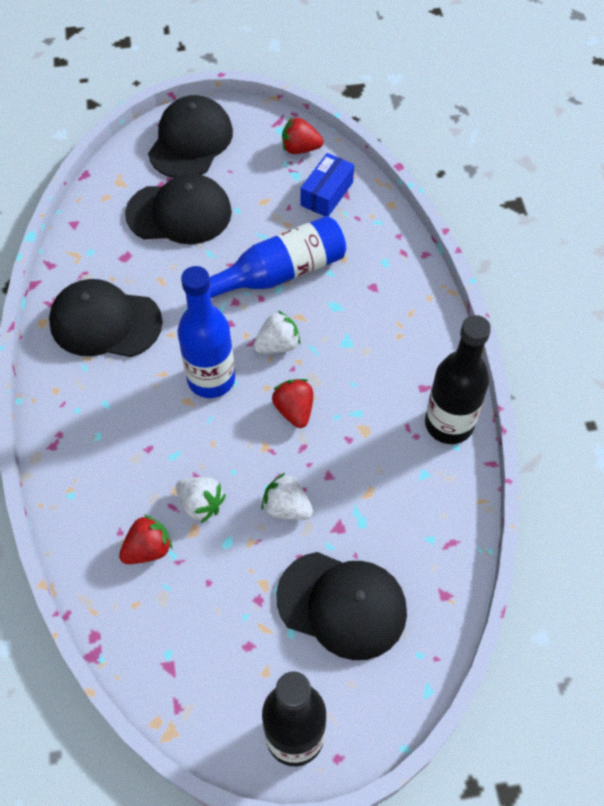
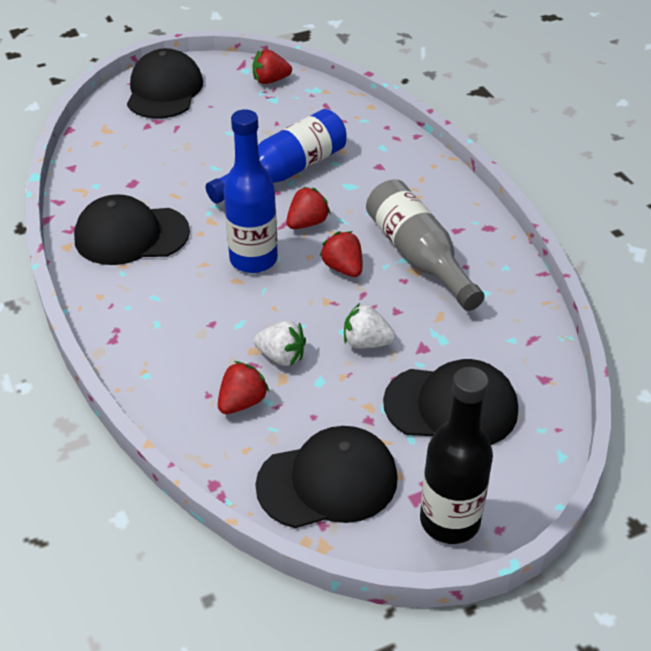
camera: 15 degrees left, 15 degrees down
(179, 213) = (174, 143): black cap -> black cap (328, 481)
(277, 345) = (307, 223): white strawberry -> red strawberry
(327, 194) = (308, 108): blue box -> none
(373, 413) = (418, 256): none -> grey bottle
(449, 424) = (491, 252): black bottle -> none

